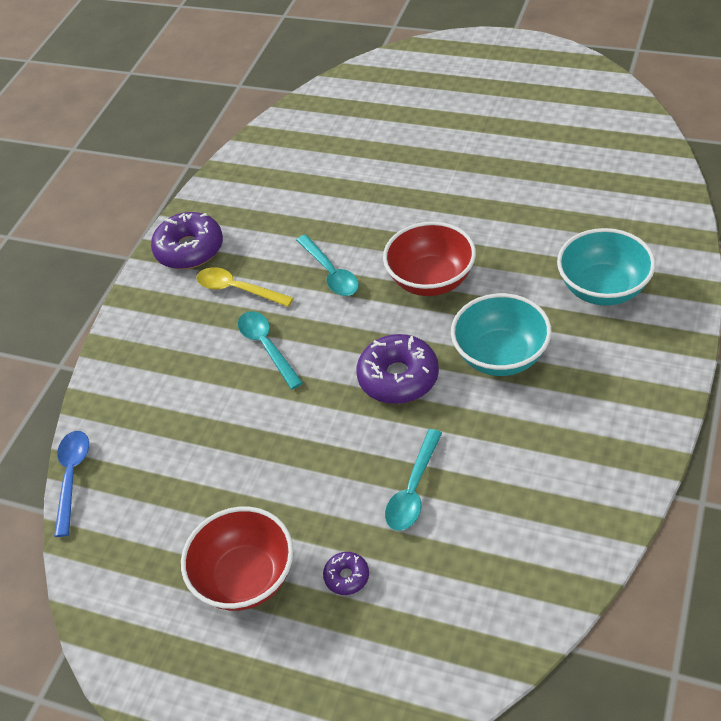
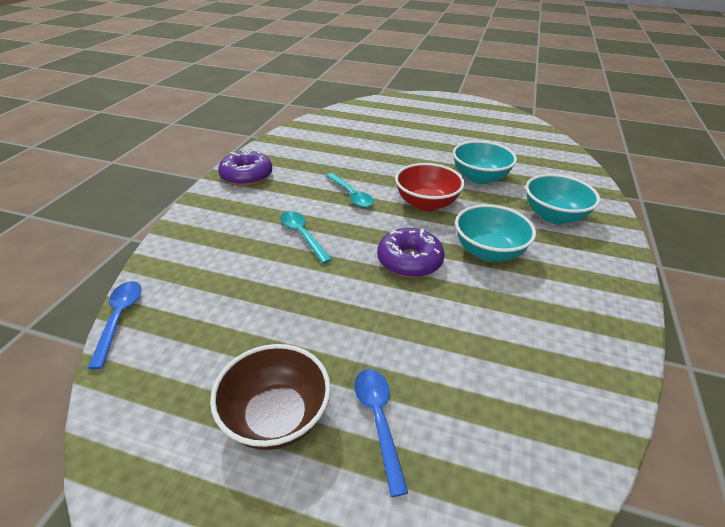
camera: 10 degrees left, 10 degrees down
(237, 289) = (281, 200): yellow spoon -> none
(245, 577) = (276, 416): red bowl -> brown bowl
(347, 577) = (378, 420): purple donut -> blue spoon
(413, 490) = (433, 344): turquoise spoon -> none
(514, 224) = (479, 178): none -> turquoise bowl

